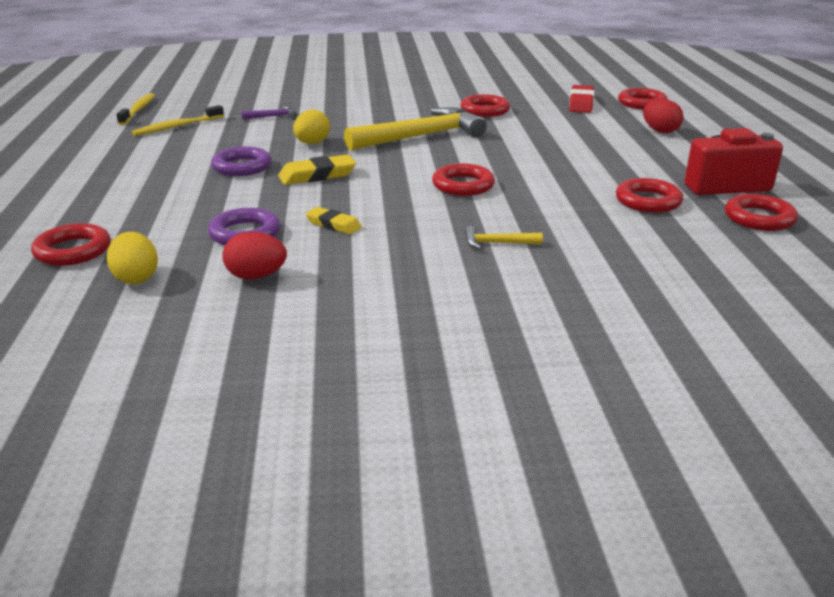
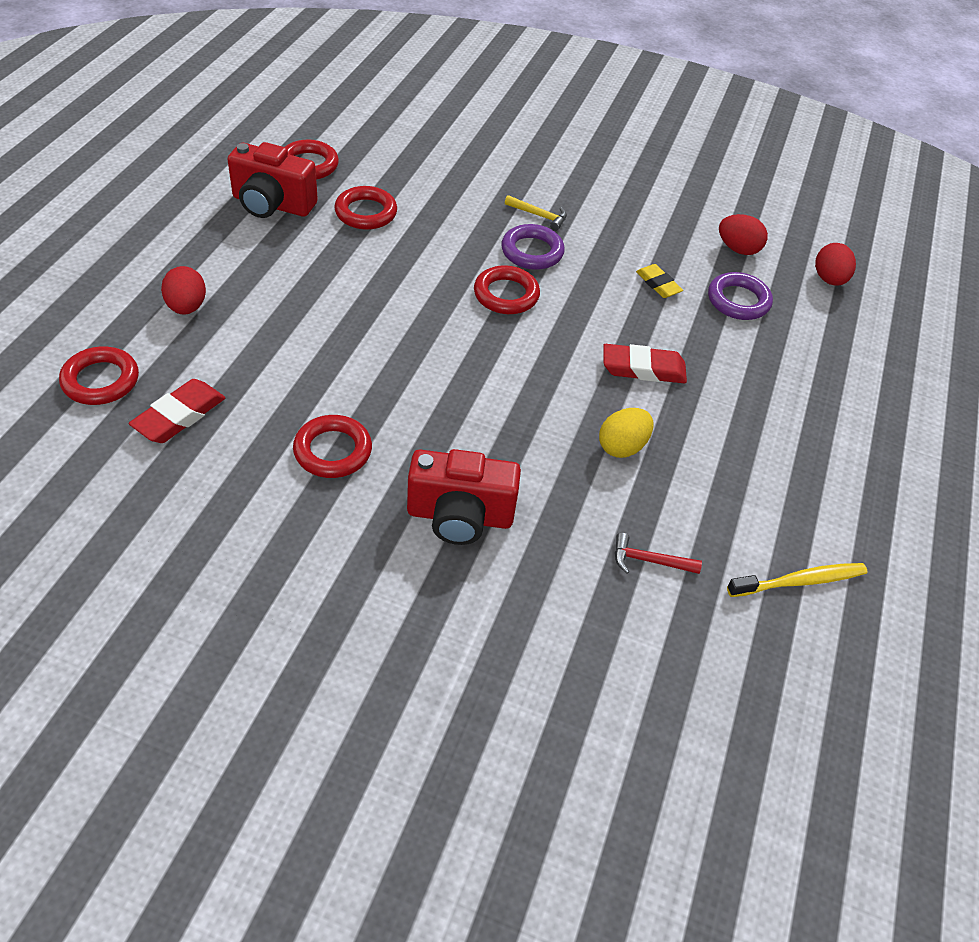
camera: 160 degrees left, 20 degrees up
(73, 251) = (886, 331): red ring -> none
(136, 278) = (829, 279): yellow egg -> red egg
(138, 110) = (867, 688): yellow toothbrush -> none
(242, 167) = (722, 420): purple ring -> purple ring (532, 252)
(273, 116) = (648, 560): purple hammer -> red hammer
(317, 175) = (643, 369): yellow eraser -> red eraser
(391, 108) = (460, 516): none -> red camera
(421, 136) = (476, 410): yellow hammer -> none

